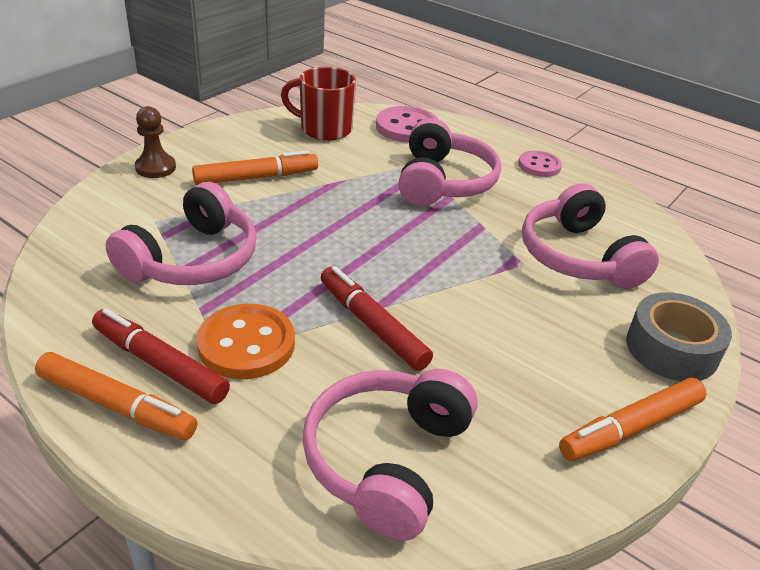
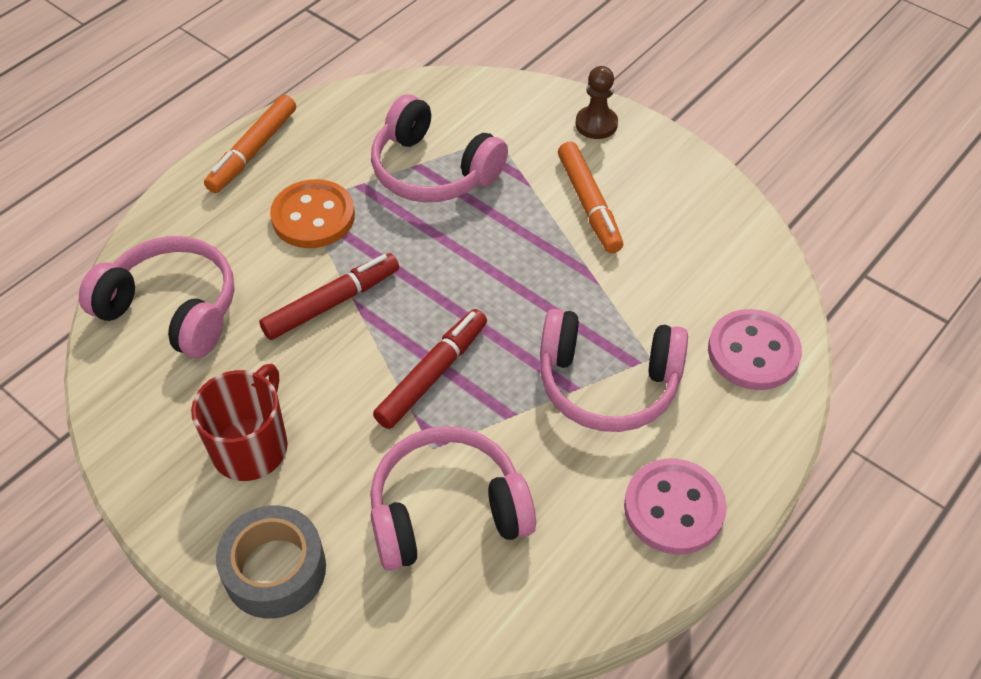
camera: 95 degrees right, 15 degrees up
(160, 365) = (293, 168): red marker -> red marker (432, 375)
(324, 129) = (723, 261): red mug -> red mug (251, 446)
(539, 165) = (674, 508): pink button -> pink button, size x1.58
(631, 428) = (173, 496): orange marker -> none

